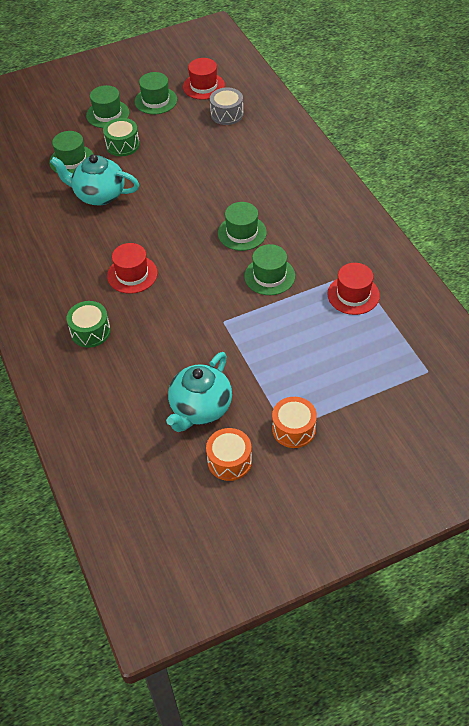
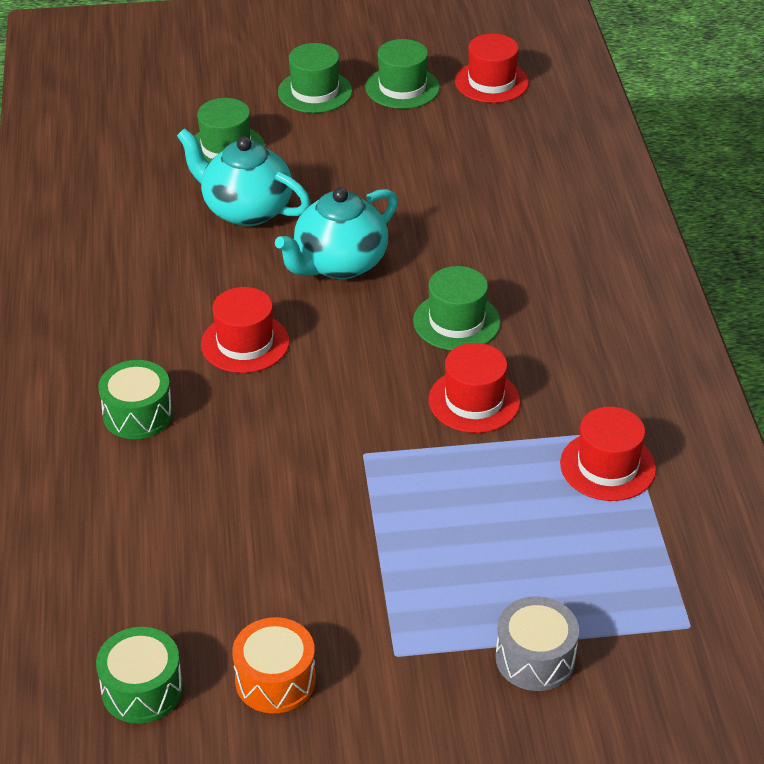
camera: 15 degrees right, 10 degrees down
(122, 145) = (318, 143): green drum -> green drum (142, 689)
(200, 408) = (264, 581): turquoise teapot -> turquoise teapot (339, 264)
(227, 114) = (512, 132): grey drum -> grey drum (535, 658)
(269, 276) = (474, 401): green hat -> red hat
(293, 429) = (408, 658): orange drum -> none

